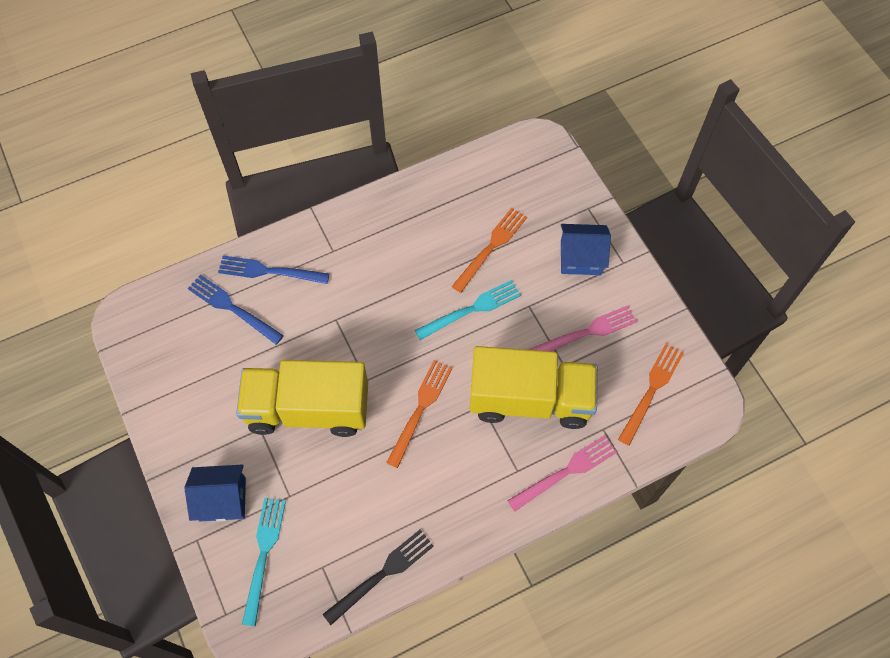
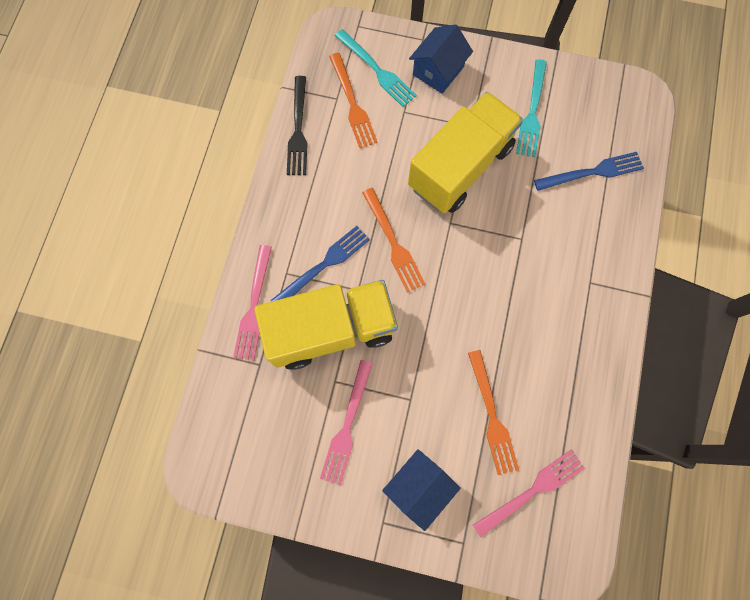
camera: 130 degrees right, 10 degrees up
(268, 271) = (607, 220): blue fork -> blue fork (324, 264)
(472, 309) = (445, 350): turquoise fork -> turquoise fork (532, 112)
(517, 192) = (532, 490): none -> pink fork
(530, 399) = (331, 330): yellow truck -> yellow truck turned 150 degrees counterclockwise
(651, 390) = (254, 433): orange fork -> orange fork (353, 104)

